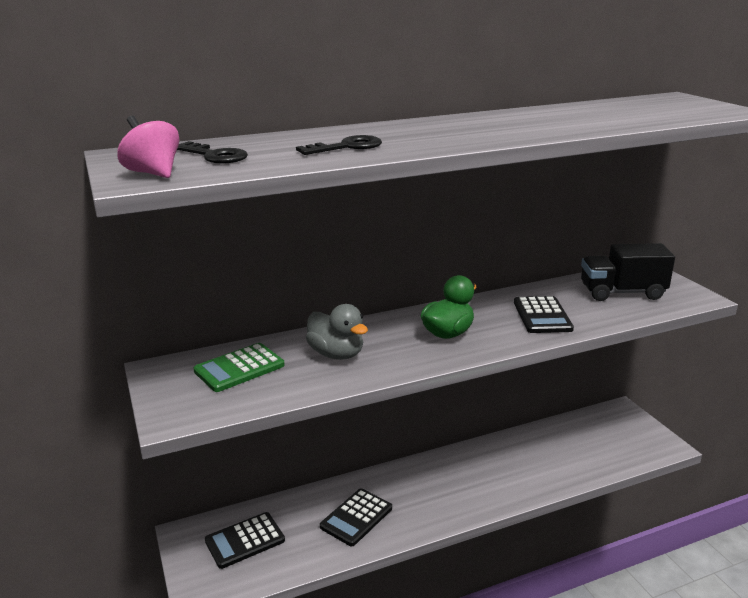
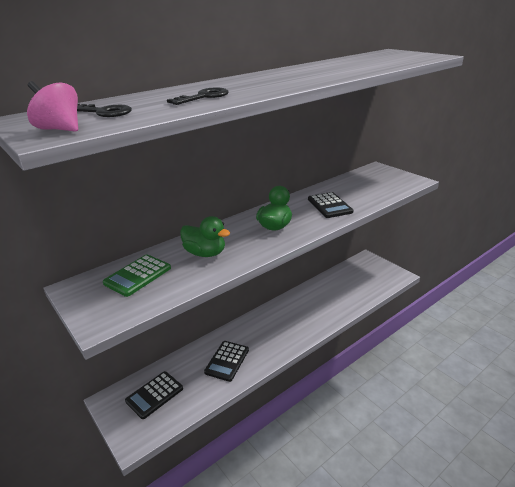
camera: 15 degrees left, 5 degrees up
(336, 354) = (205, 253): grey duck -> green duck
(622, 293) = (370, 184): black truck -> none

